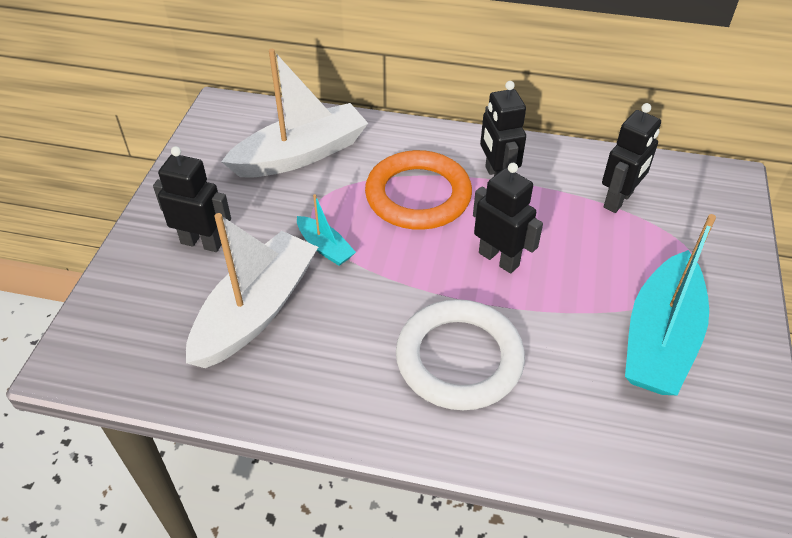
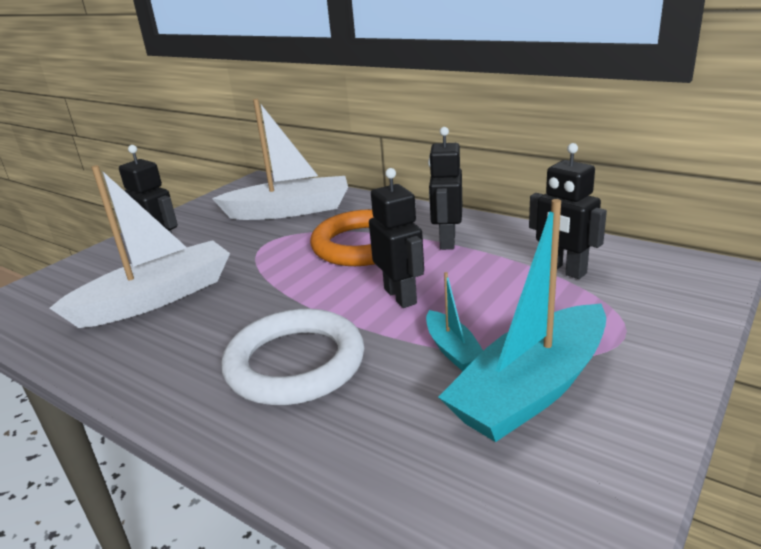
camera: 25 degrees right, 20 degrees down
(325, 247) = (252, 267): turquoise boat -> turquoise boat (453, 350)
(618, 200) = (563, 270): black robot -> black robot turned 75 degrees clockwise

